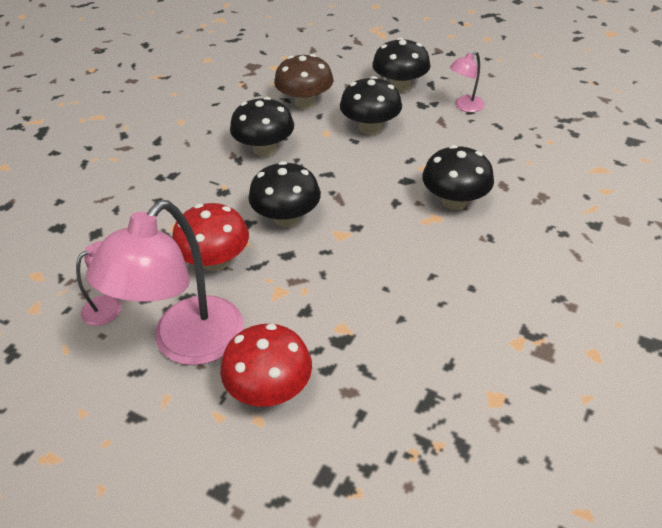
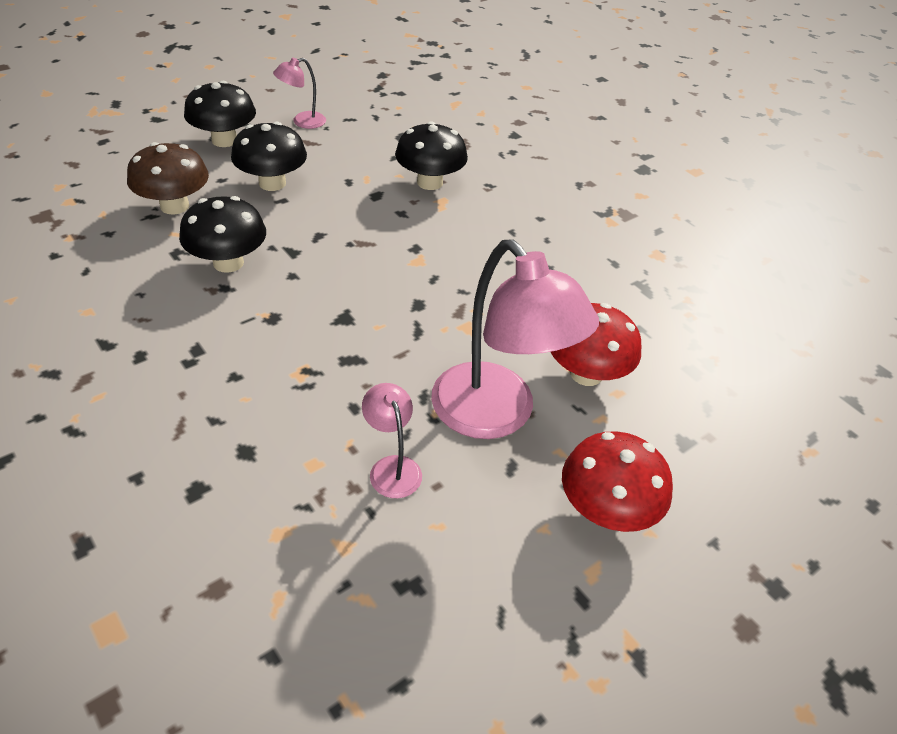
camera: 70 degrees left, 0 degrees up
(215, 261) = (386, 358): red mushroom -> red mushroom (606, 510)
(286, 218) = (362, 286): black mushroom -> none
(464, 107) = (302, 122): pink lamp -> pink lamp turned 75 degrees clockwise

